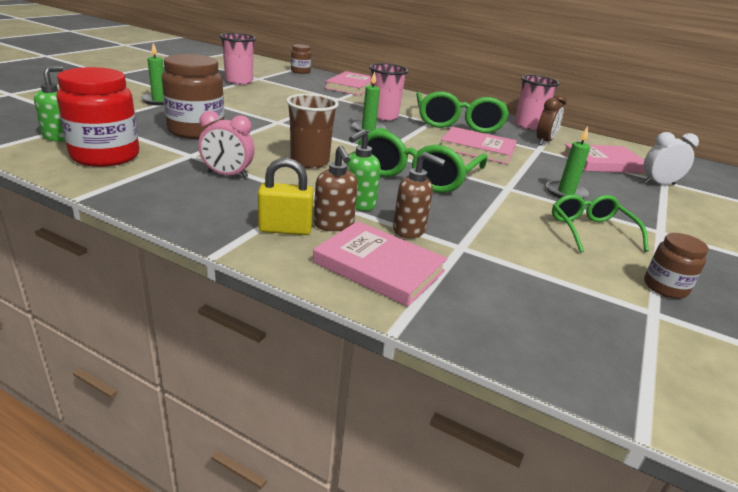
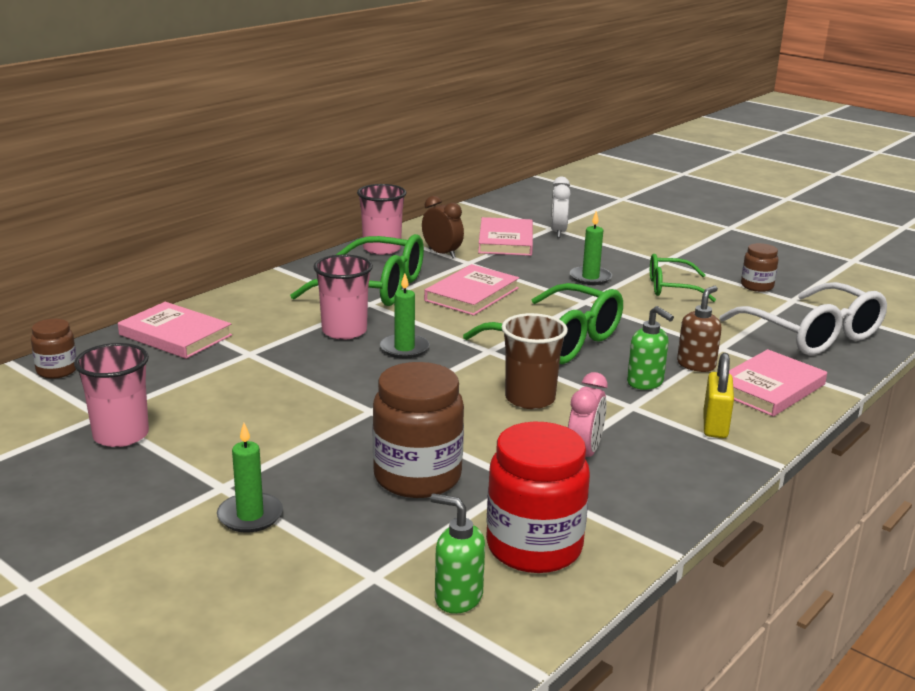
camera: 75 degrees left, 5 degrees down
(334, 225) = (697, 400): brown soap dispenser -> none
(551, 316) = (813, 335): none -> white glasses

